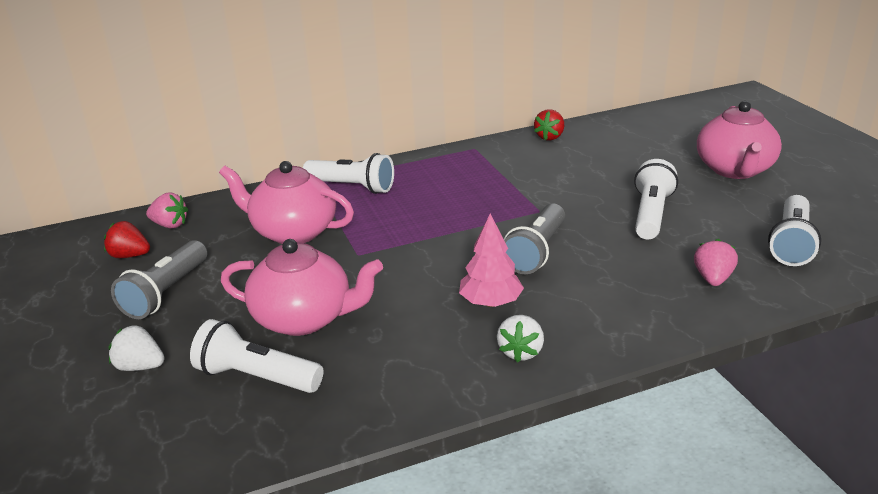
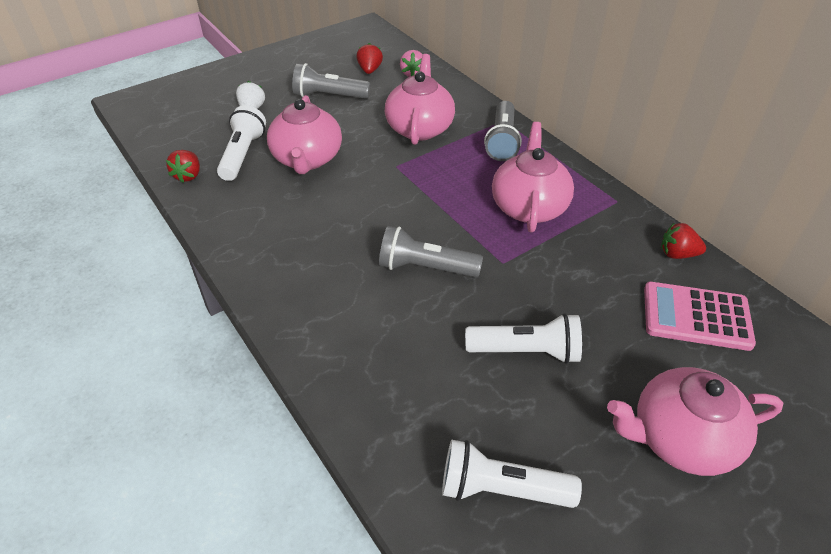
camera: 75 degrees right, 15 degrees up
(277, 435) = (188, 175): none -> red strawberry
(352, 187) = (502, 141): white flashlight -> grey flashlight
(465, 188) = (528, 206): none -> pink teapot
(491, 302) = (340, 248): pink tree -> none
(520, 352) = (276, 273): white strawberry -> none
(619, 143) = (696, 316): none -> pink calculator
(713, 279) = (406, 405): pink strawberry -> none

